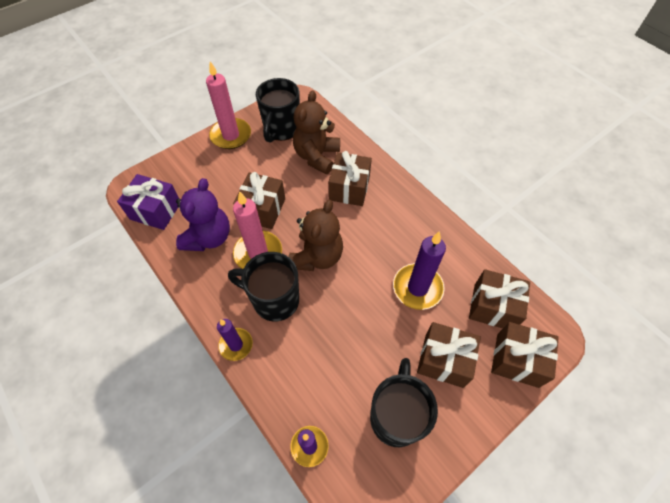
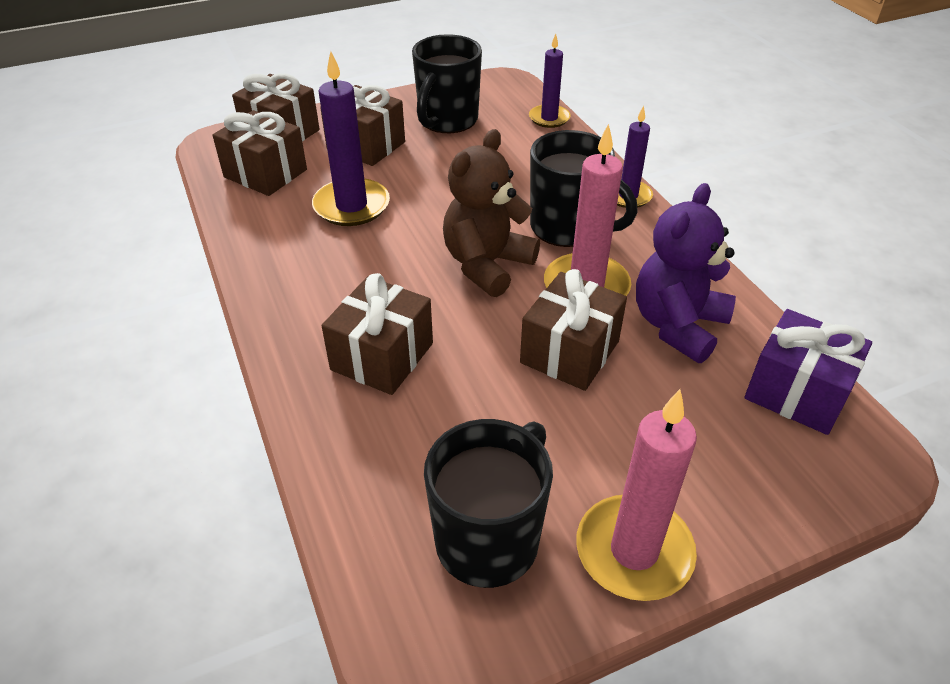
camera: 165 degrees left, 15 degrees down
(317, 156) = (422, 440): brown teddy bear -> none

